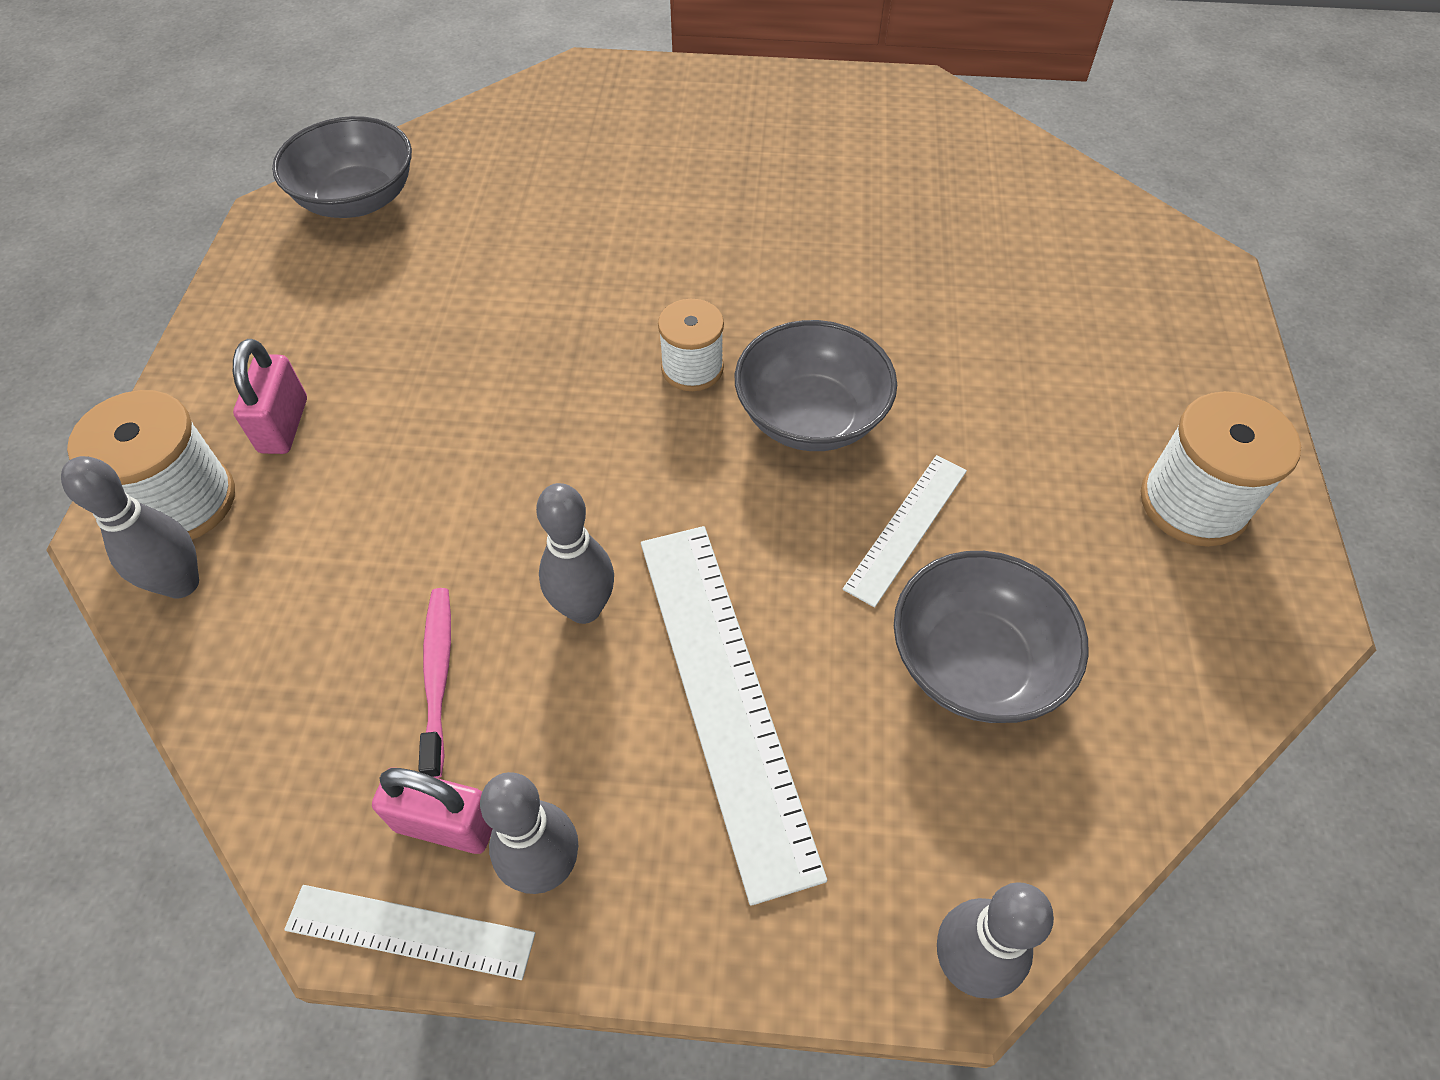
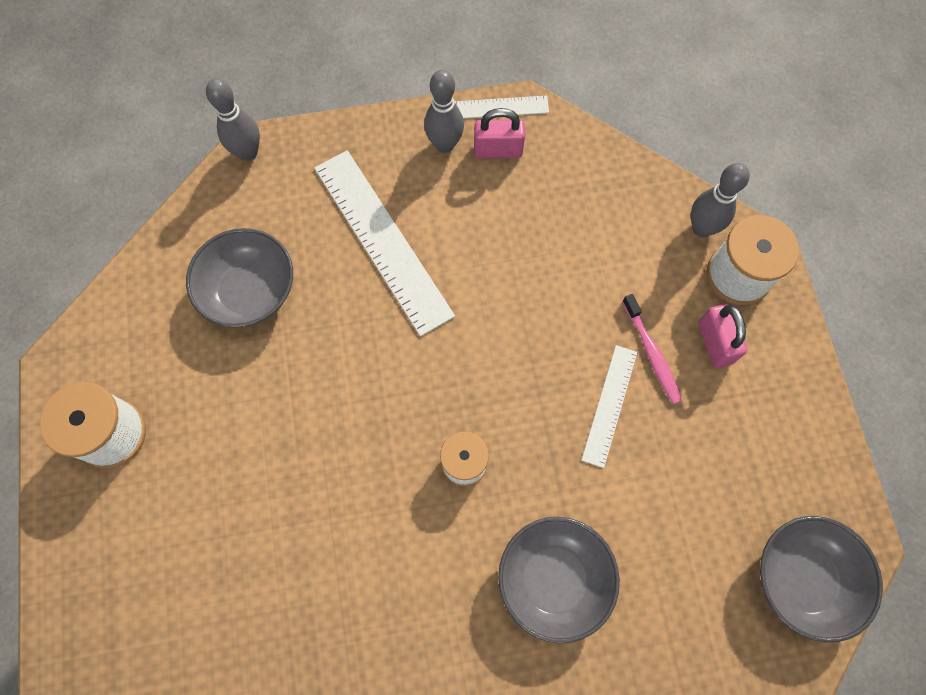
camera: 165 degrees right, 15 degrees up
(438, 677) = (535, 214): pink toothbrush -> pink toothbrush (651, 353)
(584, 608) = (473, 269): grey bowling pin -> none
(811, 417) = (371, 441): grey bowl -> grey bowl (554, 579)
(907, 528) = (296, 368): white ruler -> white ruler (609, 405)

